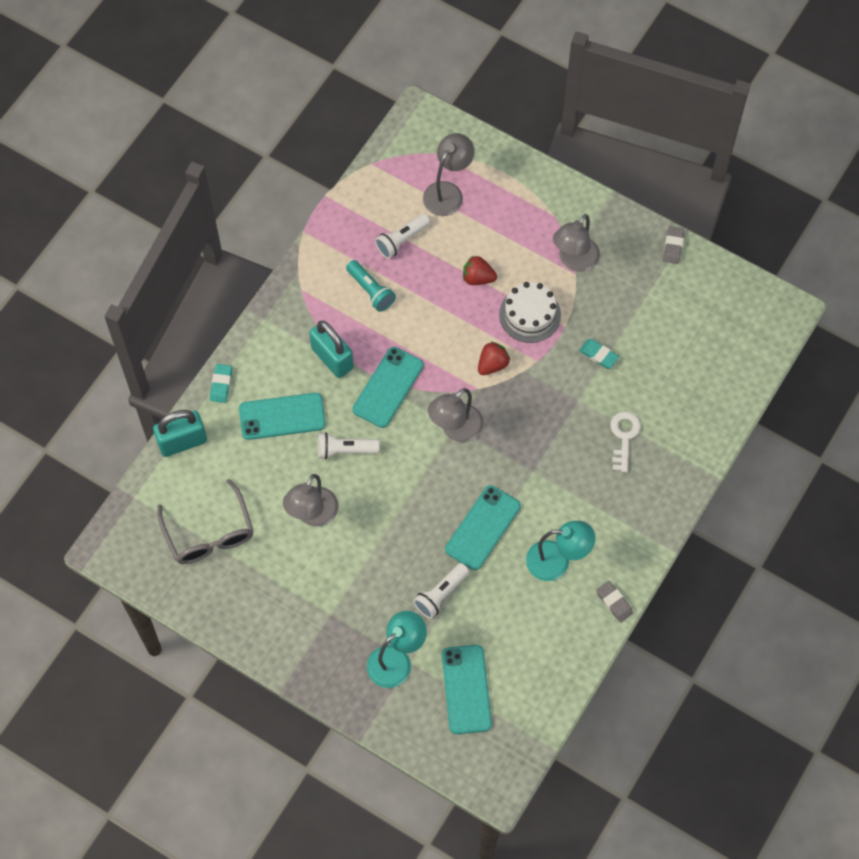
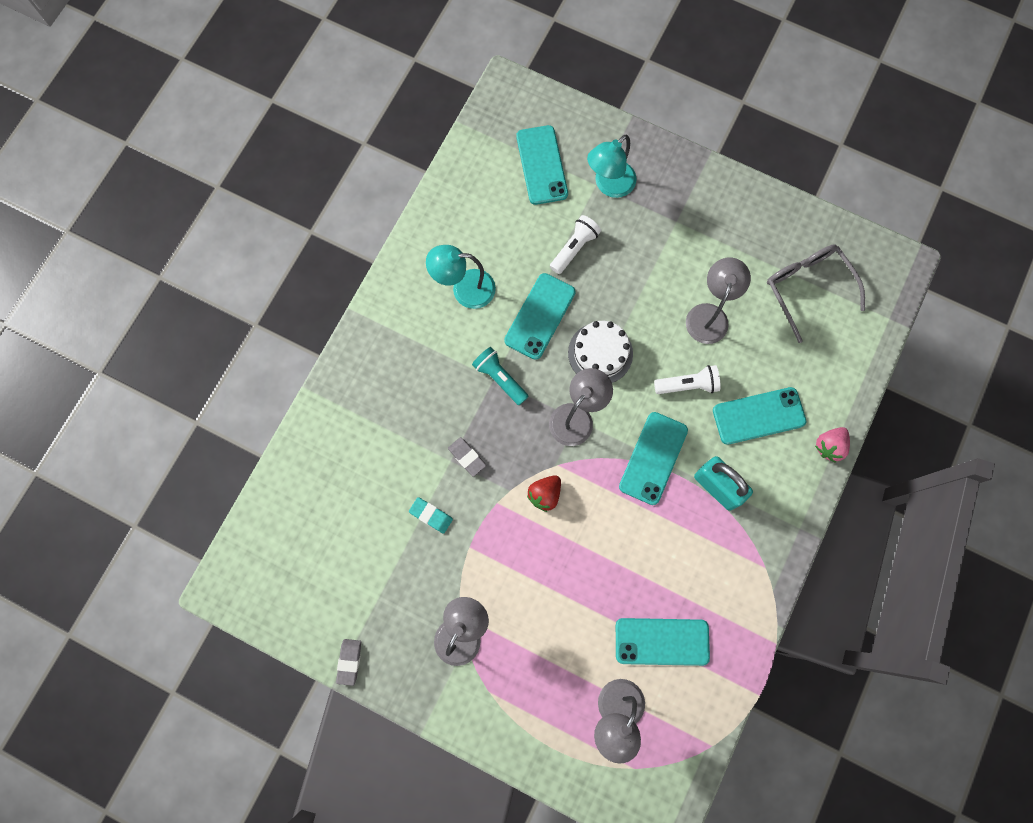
camera: 175 degrees right, 10 degrees up
(182, 442) = (855, 379): turquoise padlock -> none
(221, 384) = (829, 446): turquoise eraser -> pink strawberry
(371, 291) = (688, 573): turquoise flashlight -> turquoise flashlight (500, 378)
(401, 240) = (662, 641): white flashlight -> turquoise phone
(478, 278) = (570, 600): red strawberry -> none
(530, 314) = (509, 558): white cake -> white cake (600, 353)
(614, 602) = (408, 254): grey eraser -> grey eraser (467, 457)
(624, 437) = (401, 423): white key -> none

